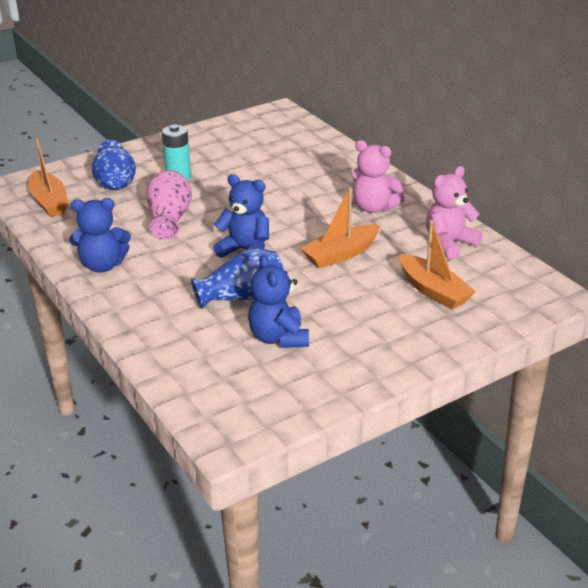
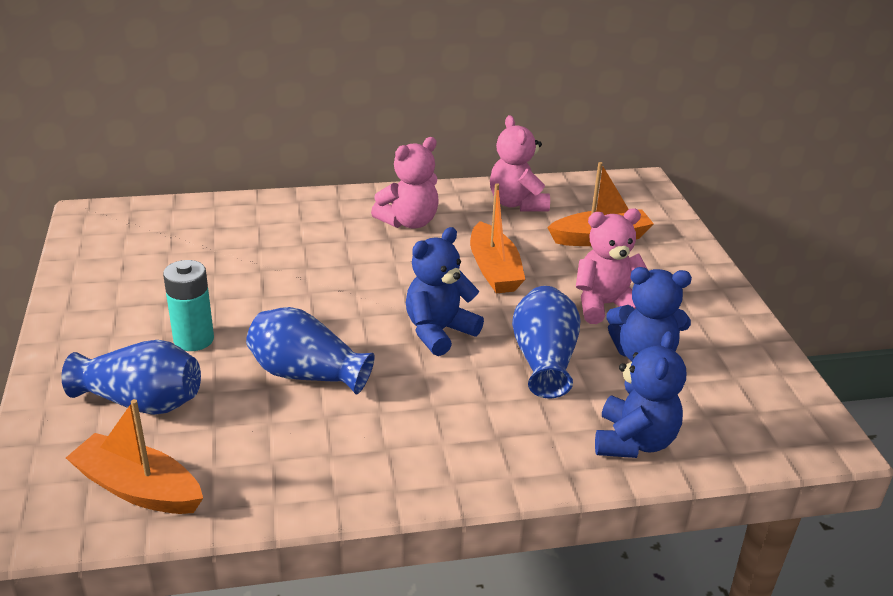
camera: 70 degrees left, 0 degrees up
(49, 202) = (138, 488): orange boat -> orange boat turned 150 degrees counterclockwise
(102, 265) = (388, 465): blue teddy bear -> blue teddy bear (634, 441)
(169, 219) = (306, 374): pink vase -> blue vase
(333, 310) = (605, 305): none -> pink teddy bear

